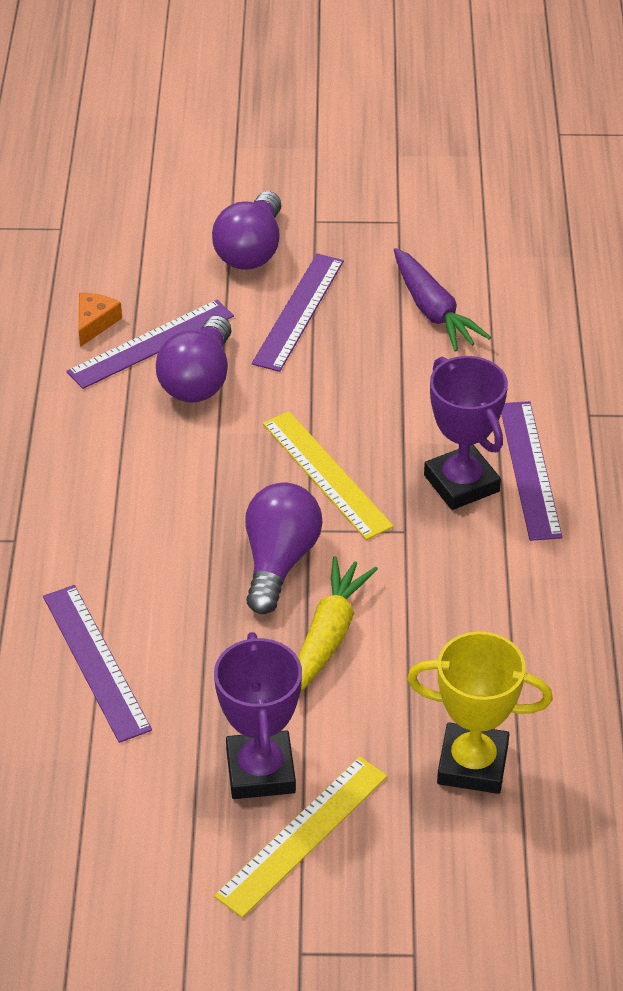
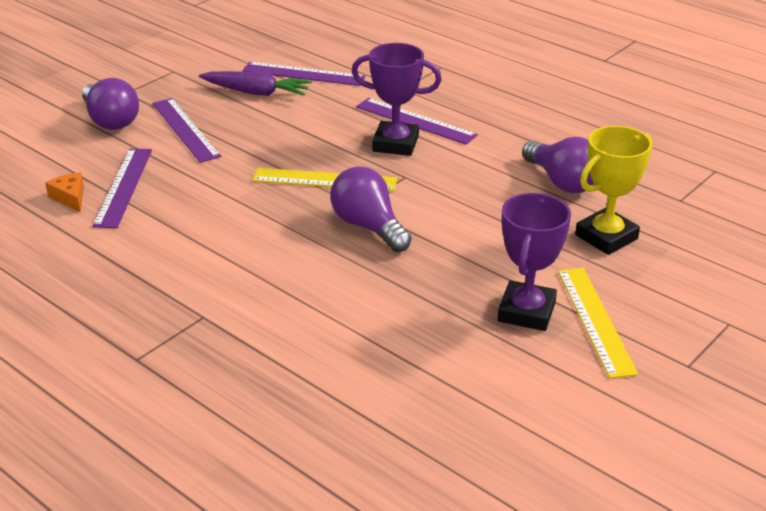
camera: 50 degrees left, 10 degrees down
(96, 662) = (356, 333): purple ruler -> purple ruler (303, 74)
(198, 380) = (181, 185): purple light bulb -> purple light bulb (562, 182)
(260, 771) = (526, 312): purple trophy -> purple trophy turned 75 degrees clockwise
(328, 636) = (450, 238): yellow carrot -> none

